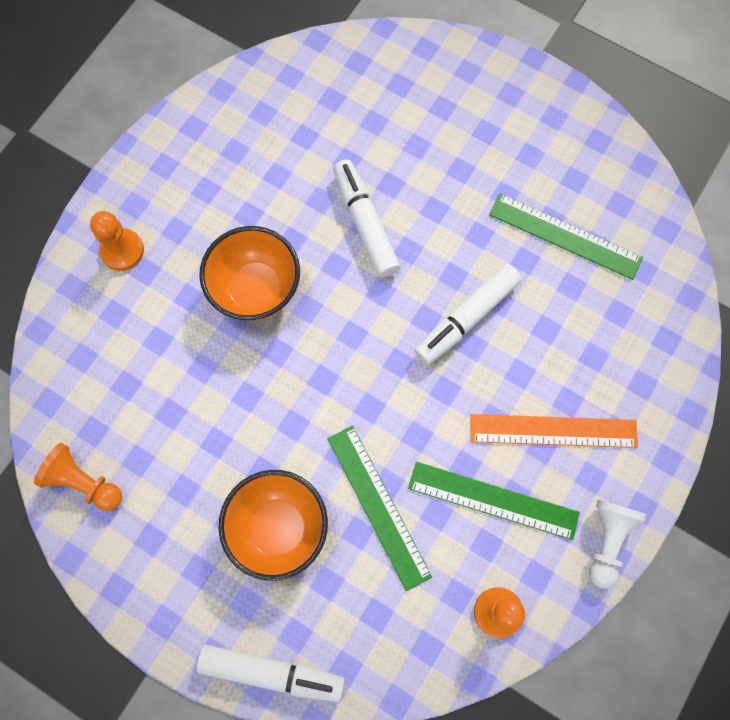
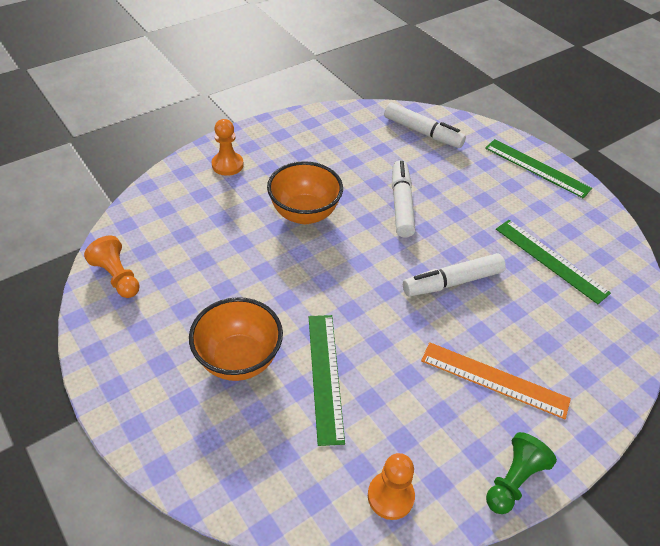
camera: 20 degrees right, 25 degrees down
(272, 672) = (174, 460): white marker -> white marker (422, 132)
(493, 500) = (422, 409): green ruler -> green ruler (537, 168)
(607, 541) = (513, 480): white pawn -> green pawn

